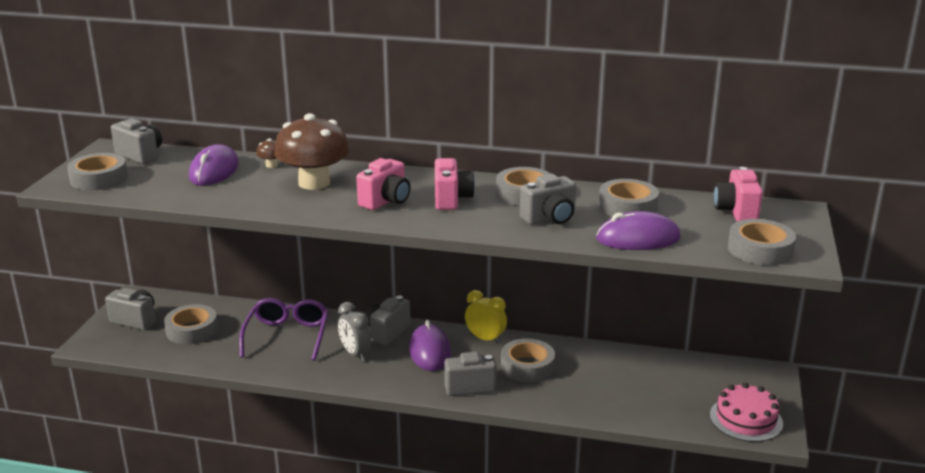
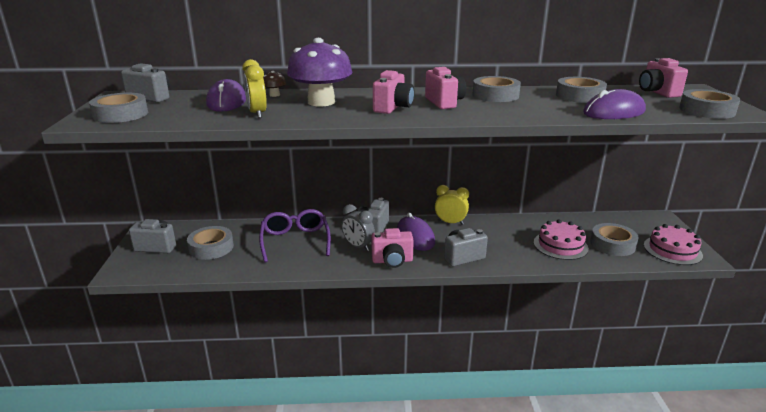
camera: 15 degrees left, 0 degrees up
(234, 193) = (257, 114): none -> yellow clock
(314, 183) = (321, 102): brown mushroom -> purple mushroom
(383, 378) = (392, 261): none -> pink camera
(527, 366) = (495, 237): grey tape -> grey tape (612, 244)
(550, 219) = (533, 107): grey camera -> none
(602, 390) = (560, 245): none -> pink cake

